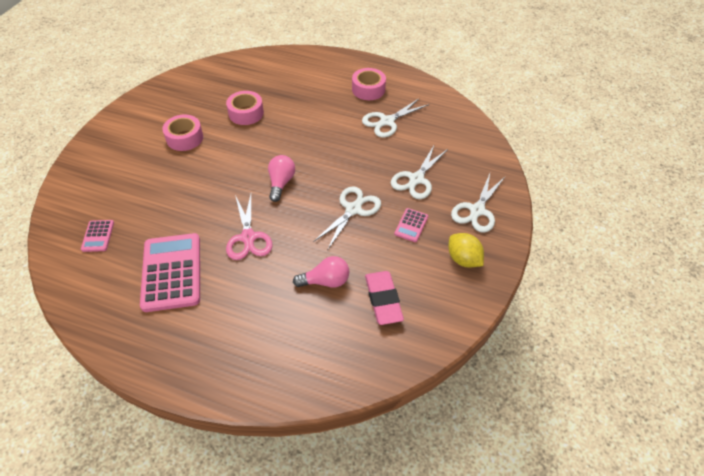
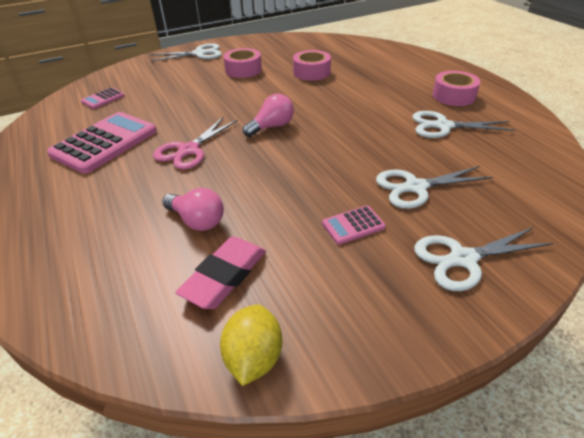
camera: 45 degrees right, 10 degrees down
(353, 209) = (308, 178): white scissors -> white scissors (199, 54)
(463, 259) = (376, 300): yellow lemon -> yellow lemon (254, 358)

